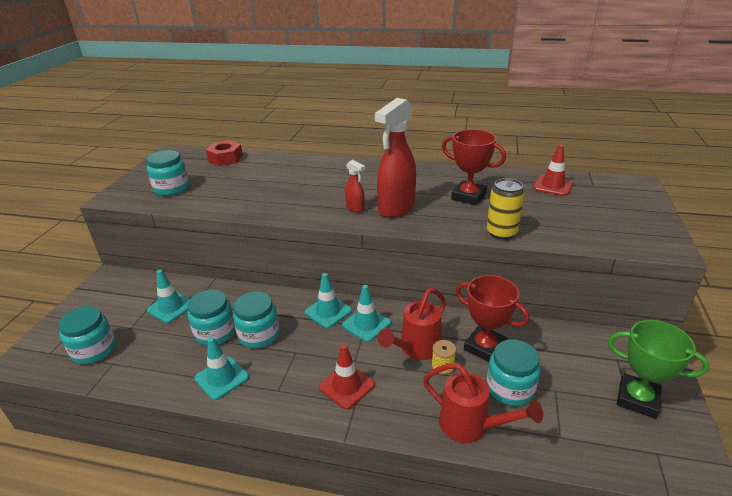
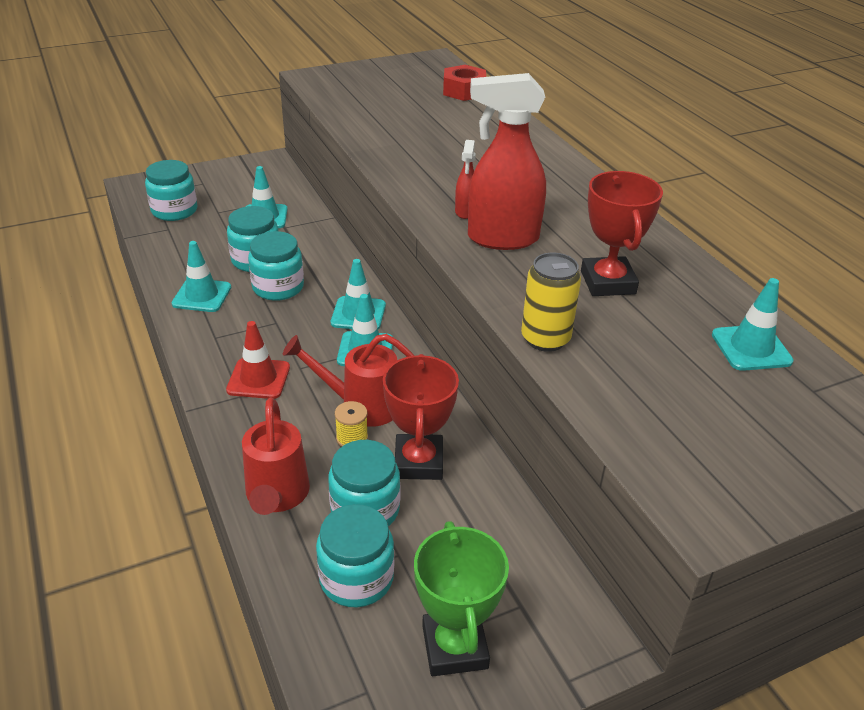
camera: 50 degrees right, 5 degrees up
(171, 188) = (364, 94): turquoise jar -> turquoise jar (356, 578)
(552, 186) = (751, 348): red traffic cone -> turquoise traffic cone

